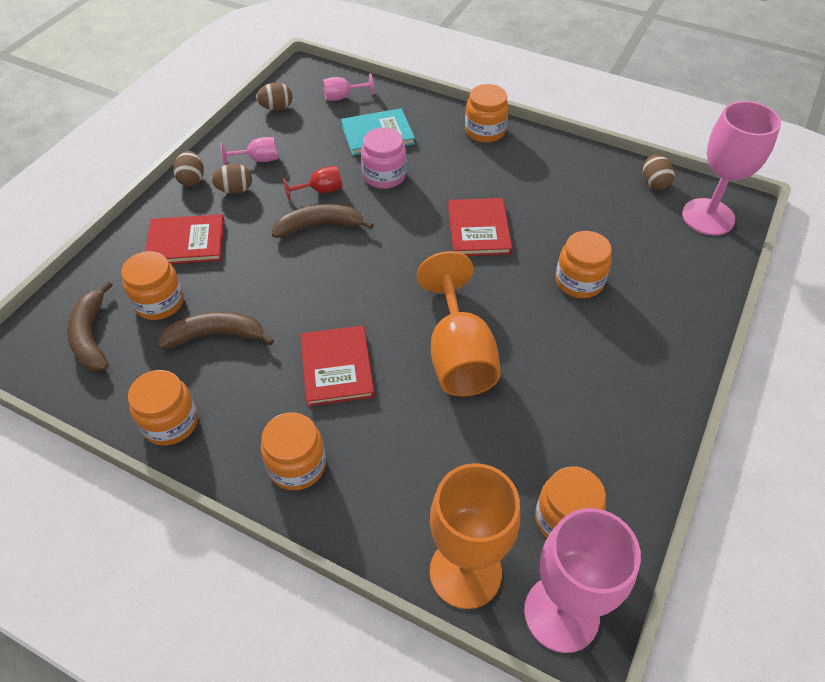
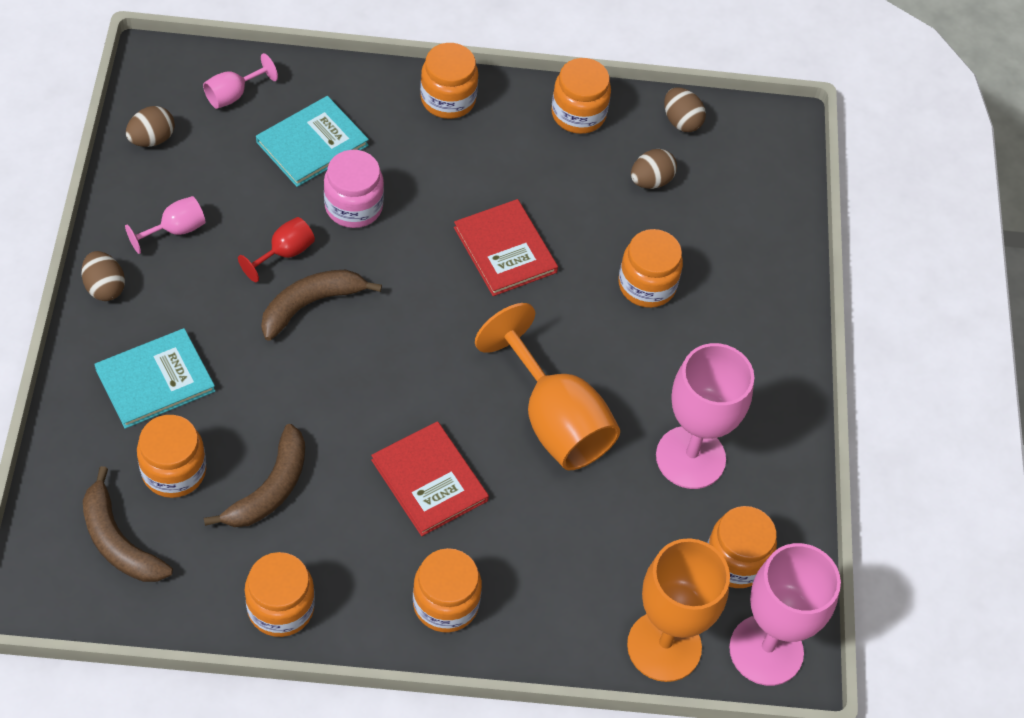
camera: 30 degrees left, 5 degrees up
(186, 242) = (155, 380): red book -> turquoise book
(216, 335) = (269, 489): brown banana -> brown banana turned 150 degrees clockwise
(235, 190) = (172, 286): brown egg -> brown egg (651, 181)
(576, 161) = (578, 114): none -> orange jar
(708, 217) = (756, 152): pink goblet -> pink goblet (690, 457)

